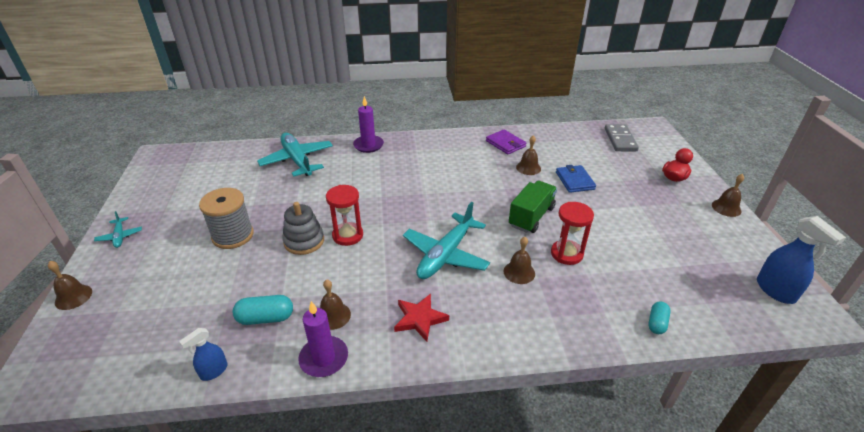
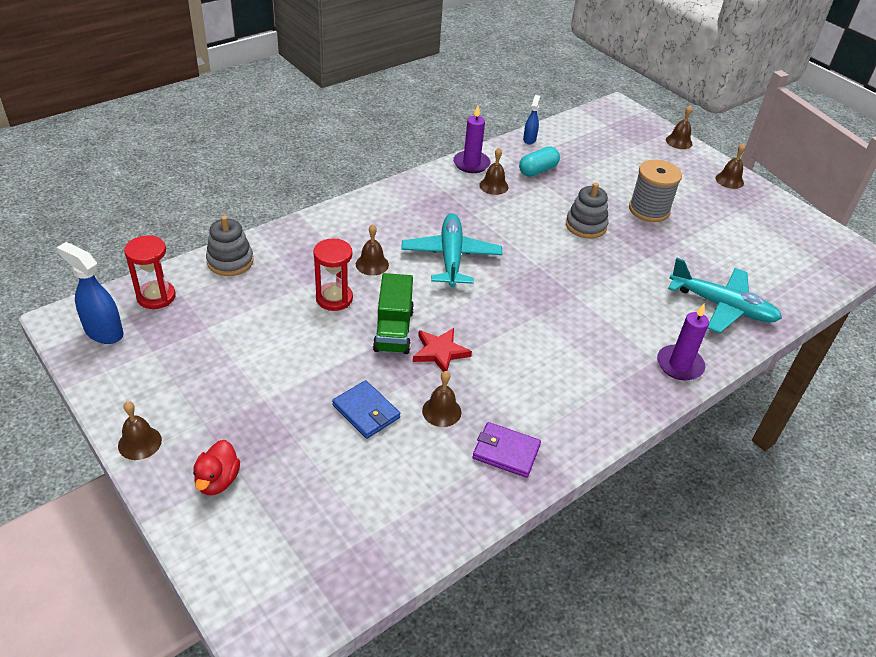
camera: 145 degrees right, 5 degrees up
(120, 236) = (729, 180): turquoise plane -> brown bell
(348, 235) = (556, 243): red hourglass -> red hourglass (156, 296)
(420, 319) = (428, 203): red star -> red star (440, 352)
(620, 140) = (324, 553): grey domino -> none
(656, 323) = (230, 261): turquoise capsule -> grey stacking toy

